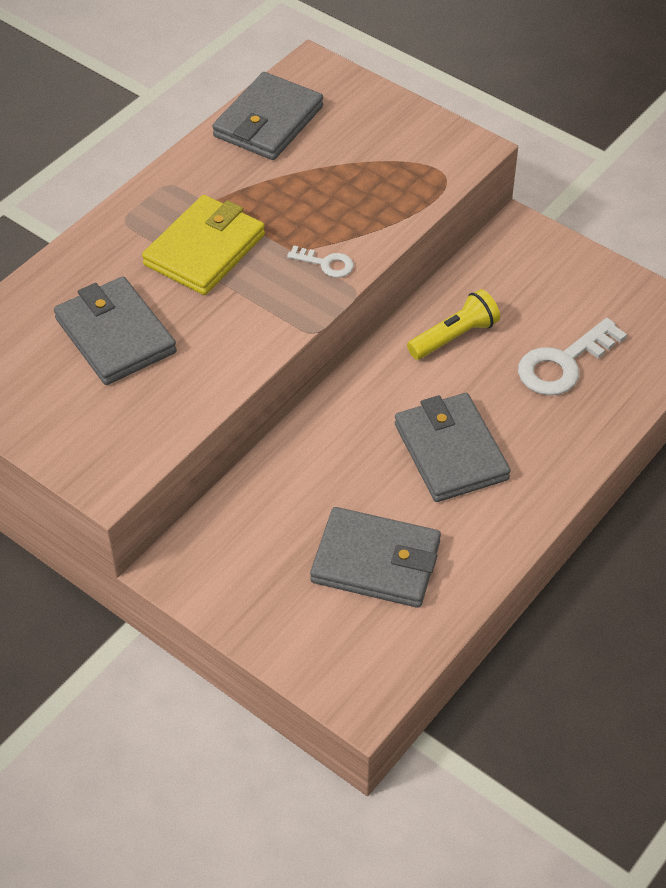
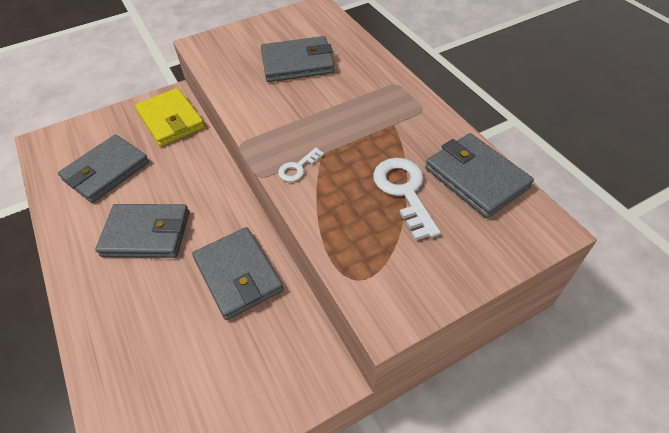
camera: 115 degrees right, 0 degrees up
(204, 250) = (347, 112): yellow wallet -> yellow wallet (171, 120)
(454, 337) = (238, 275): yellow flashlight -> grey wallet
(563, 363) = (165, 340): white key -> white key (404, 191)

